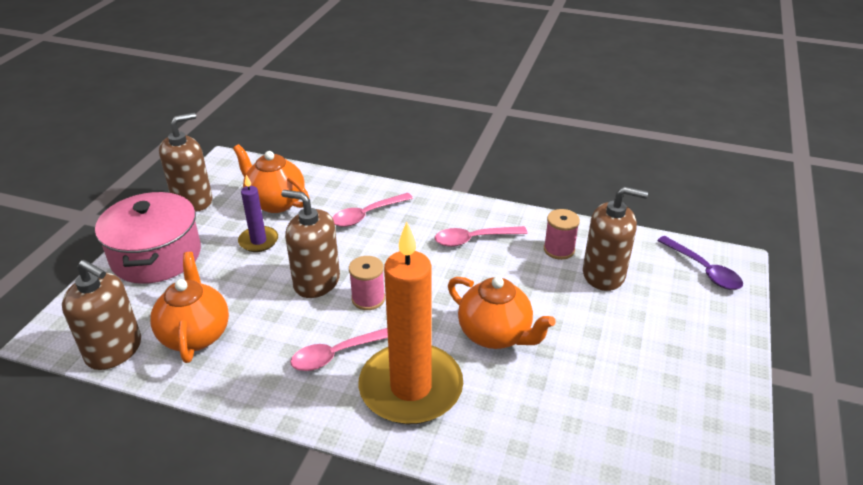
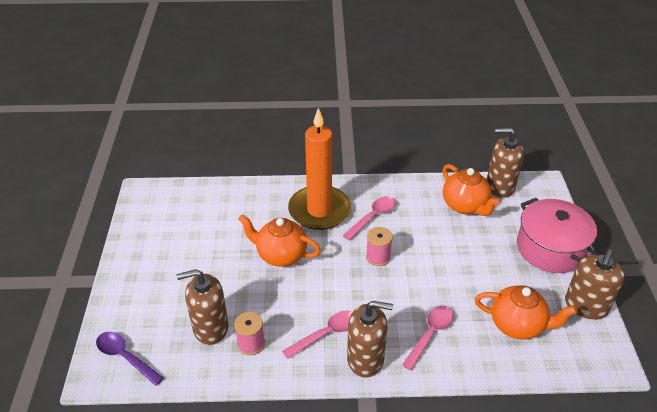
camera: 160 degrees right, 5 degrees up
(258, 241) = (493, 281): purple candle -> none
(316, 282) = (422, 260): brown soap dispenser -> brown soap dispenser (365, 359)

